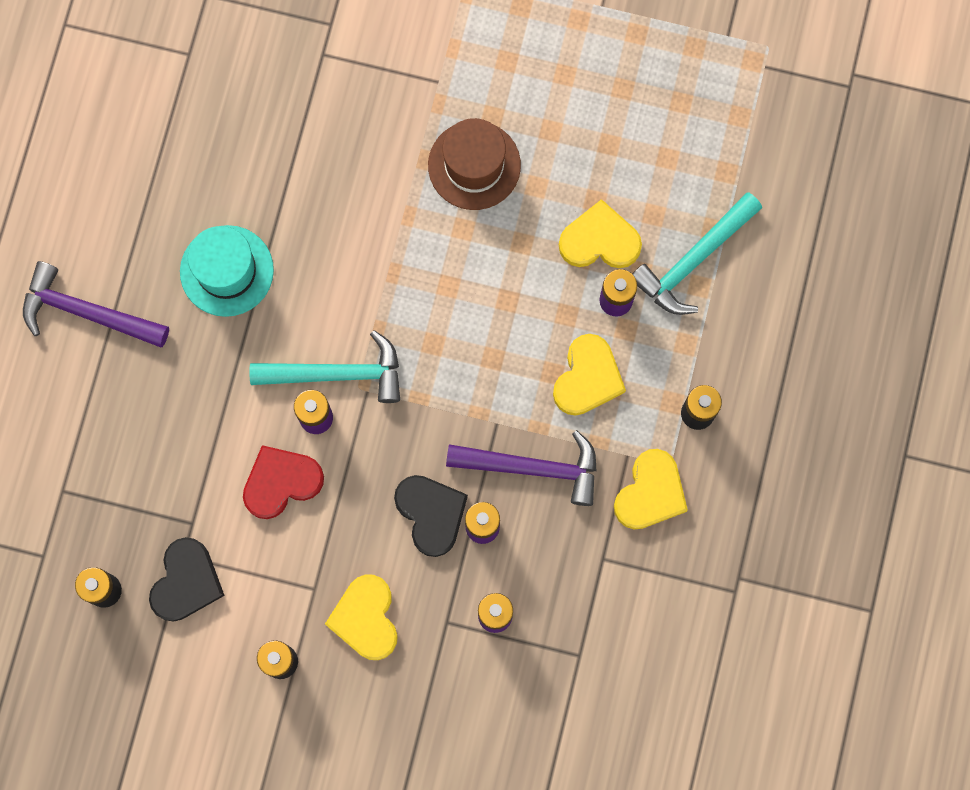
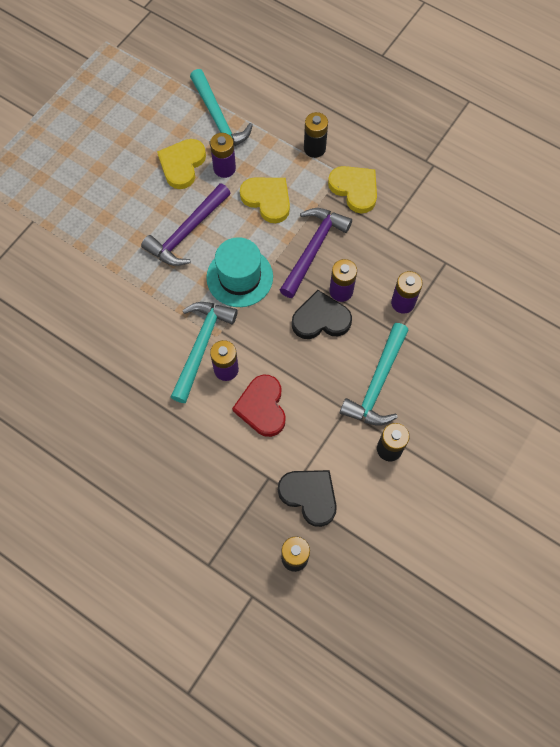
camera: 70 degrees left, 10 degrees down
(87, 312) = (82, 502): purple hammer -> purple hammer (187, 232)
(226, 271) = (96, 394): turquoise hat -> turquoise hat (239, 277)
(366, 618) = (377, 383): yellow heart -> turquoise hammer
(474, 165) = (99, 218): brown hat -> none

